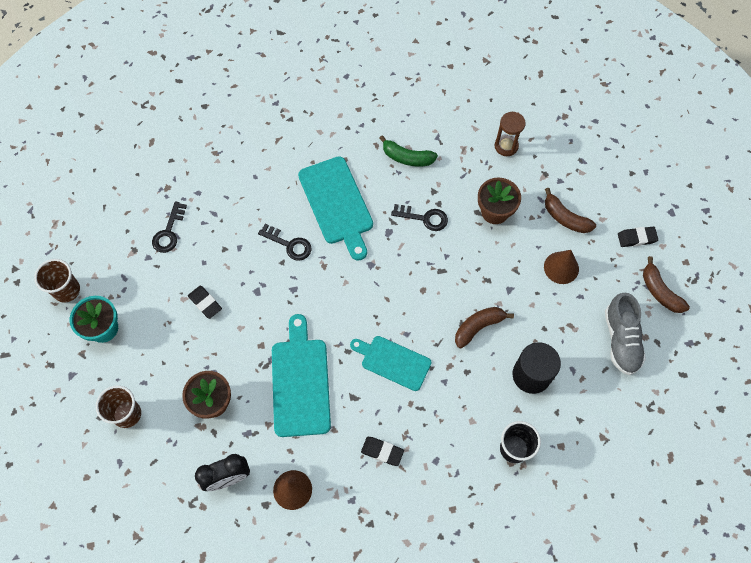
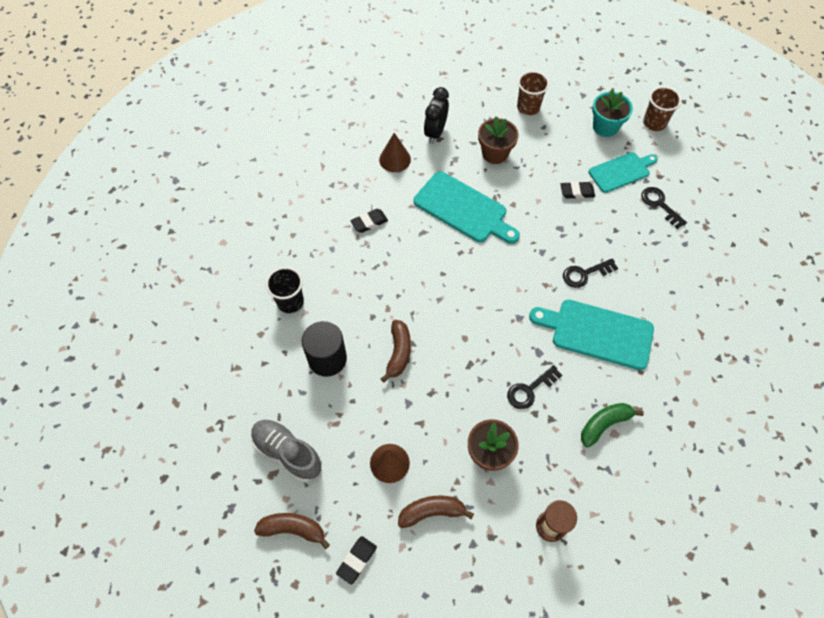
camera: 130 degrees right, 5 degrees down
(393, 362) = (425, 274): turquoise cutting board -> turquoise cutting board (621, 171)

